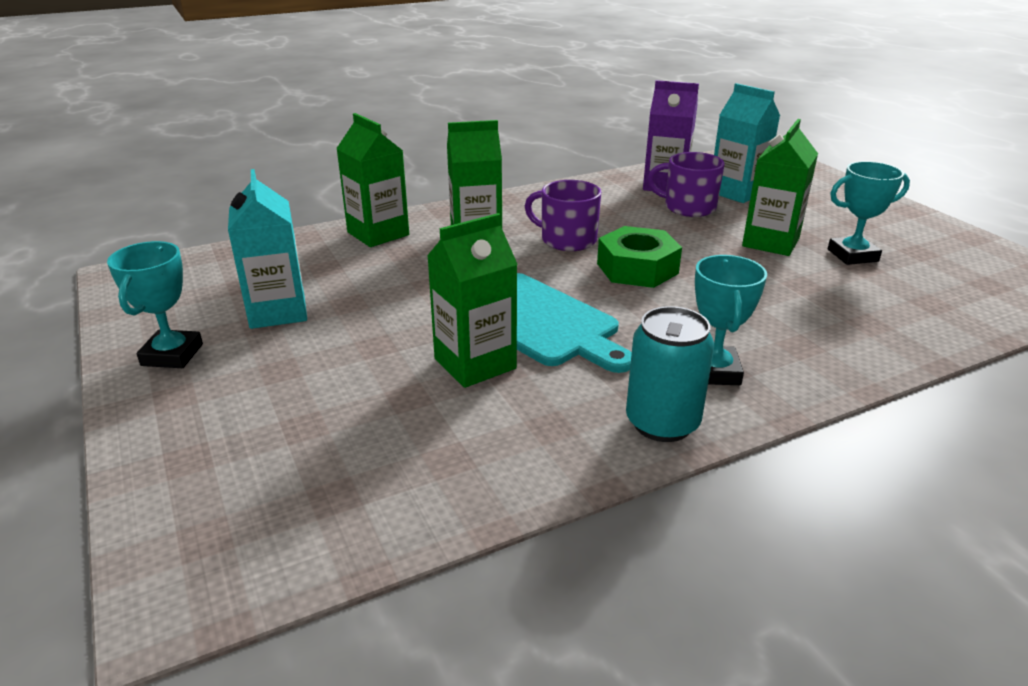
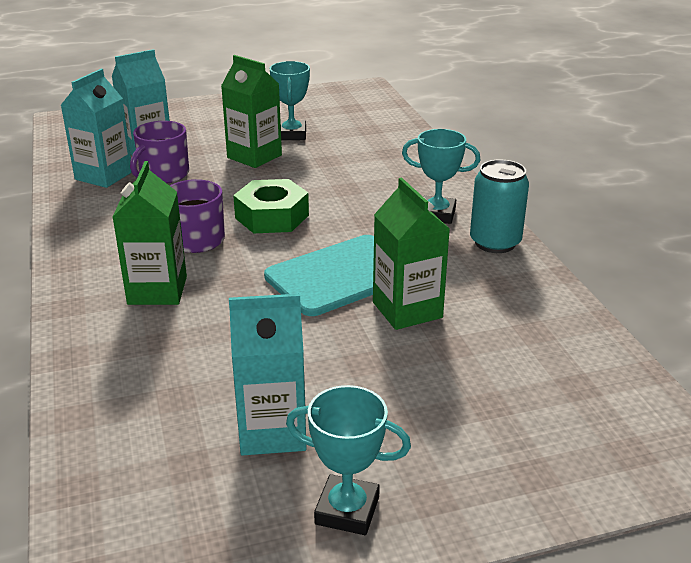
camera: 80 degrees left, 0 degrees up
(378, 234) = (103, 356): green carton -> none
(665, 185) = (104, 176): purple carton -> turquoise carton

